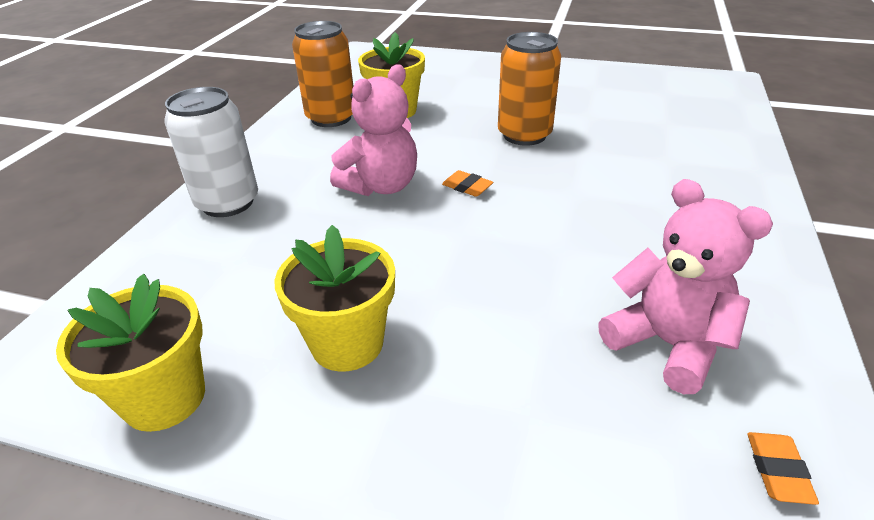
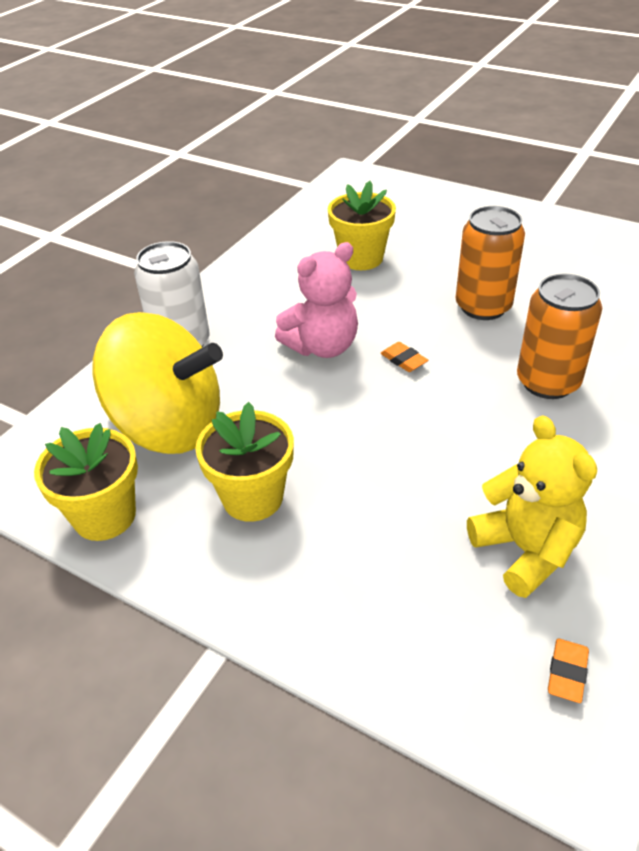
camera: 15 degrees right, 5 degrees up
(229, 284) = (169, 426): none -> yellow spinning top
(331, 118) = (296, 259): orange can -> orange can (547, 382)
(667, 344) = (525, 550): pink teddy bear -> yellow teddy bear

